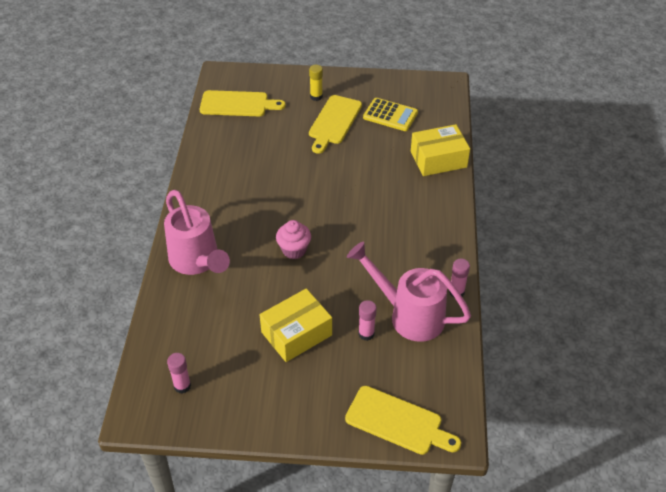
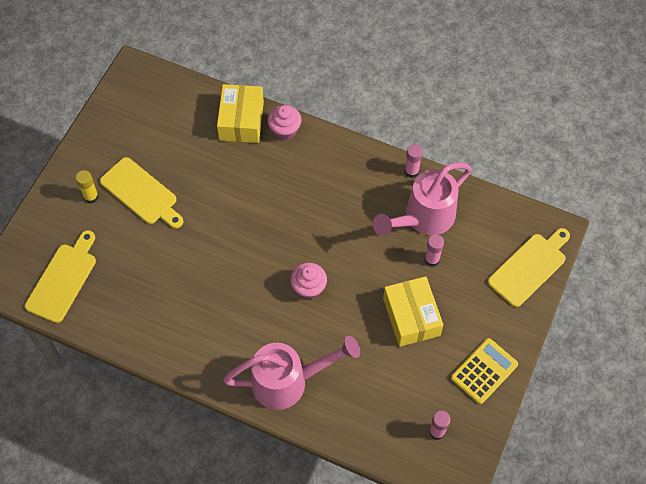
camera: 70 degrees left, 15 degrees up
(390, 115) = (156, 138): yellow calculator -> yellow calculator (484, 371)
(446, 189) = (285, 130): none -> pink cupcake

